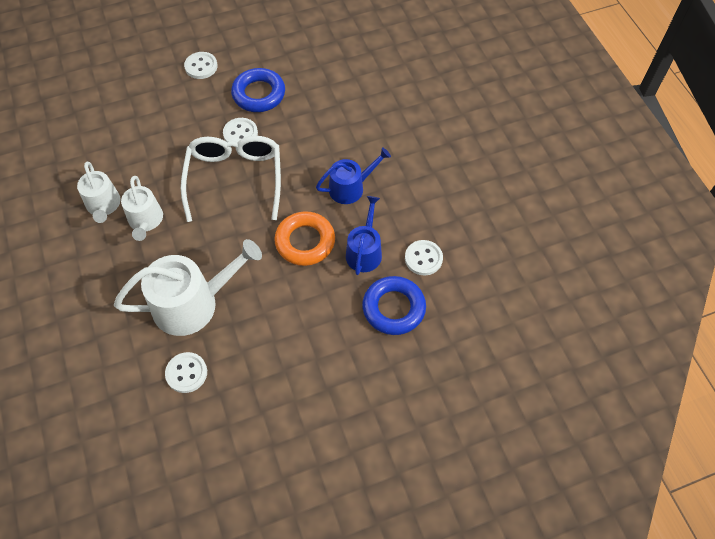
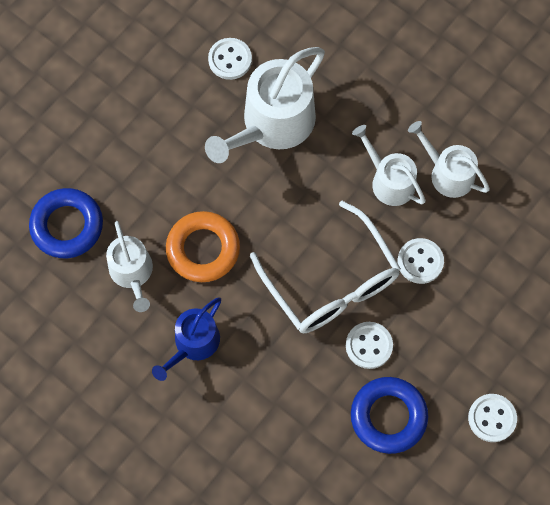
camera: 150 degrees right, 10 degrees up
(364, 251) = (132, 273): blue watering can -> white watering can
(423, 258) = (64, 299): white button -> white button (420, 261)

